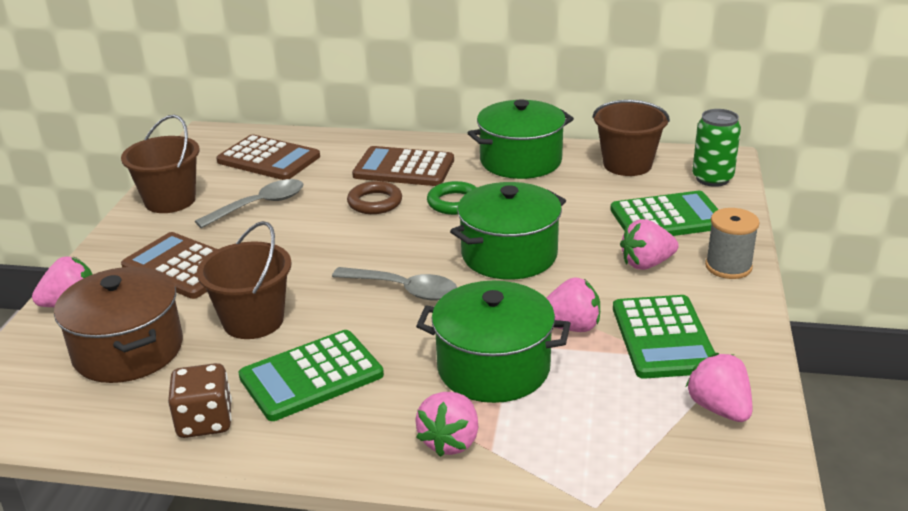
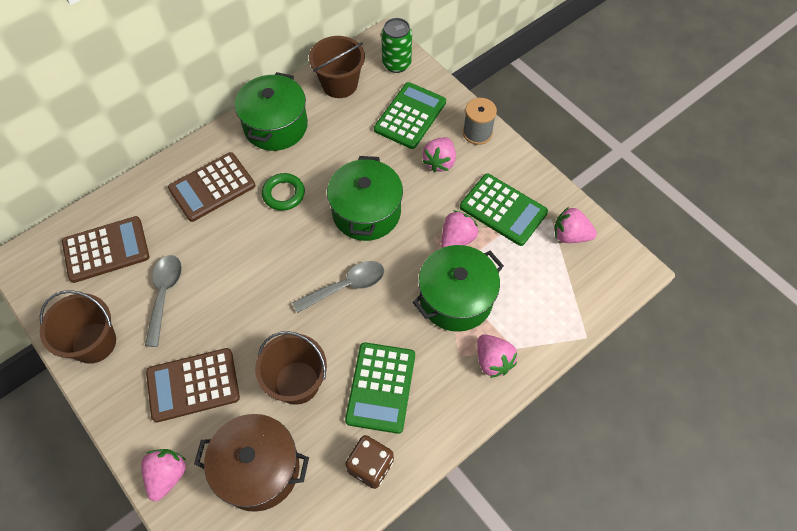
camera: 50 degrees left, 30 degrees up
(375, 202) = (236, 232): brown ring -> none

